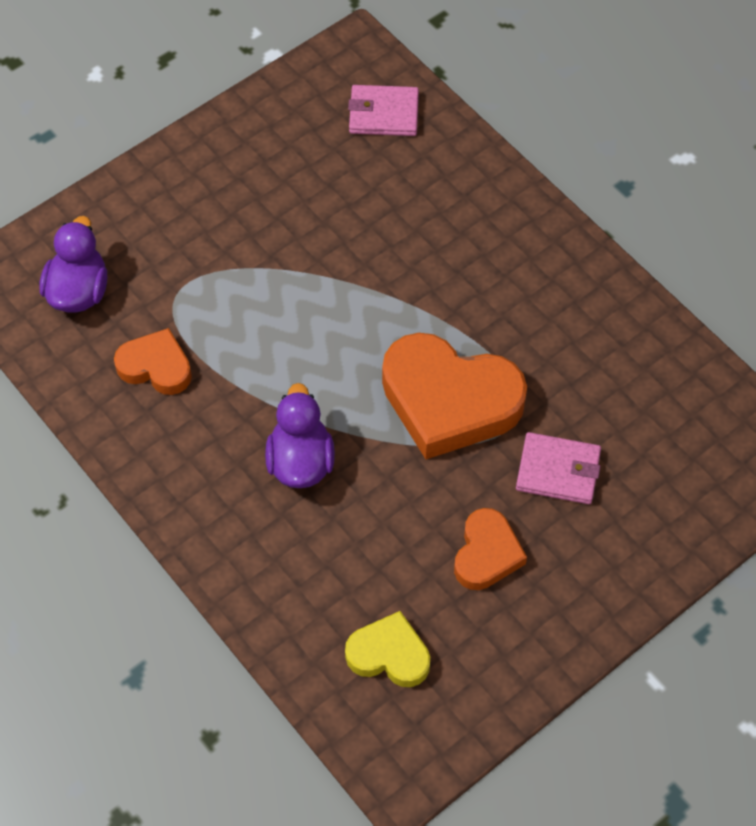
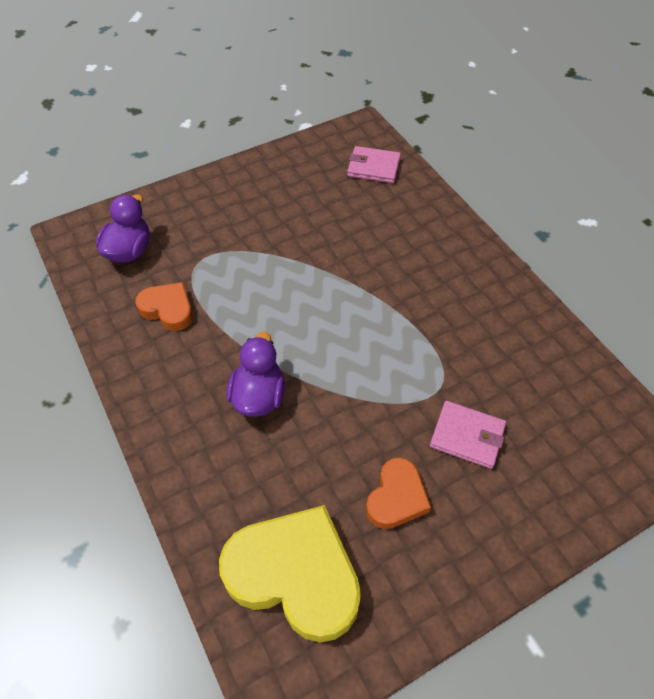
camera: 10 degrees right, 5 degrees down
(389, 654) = (295, 575): yellow heart -> yellow heart, size x1.85
(449, 401) = (386, 367): orange heart -> none

